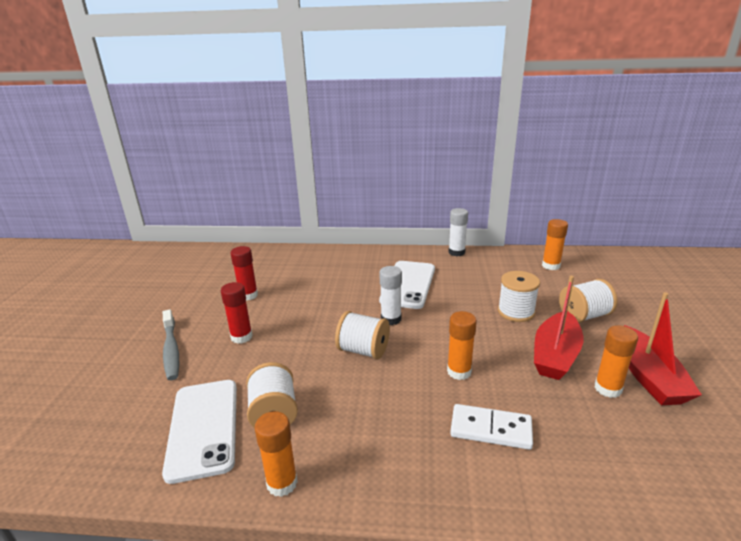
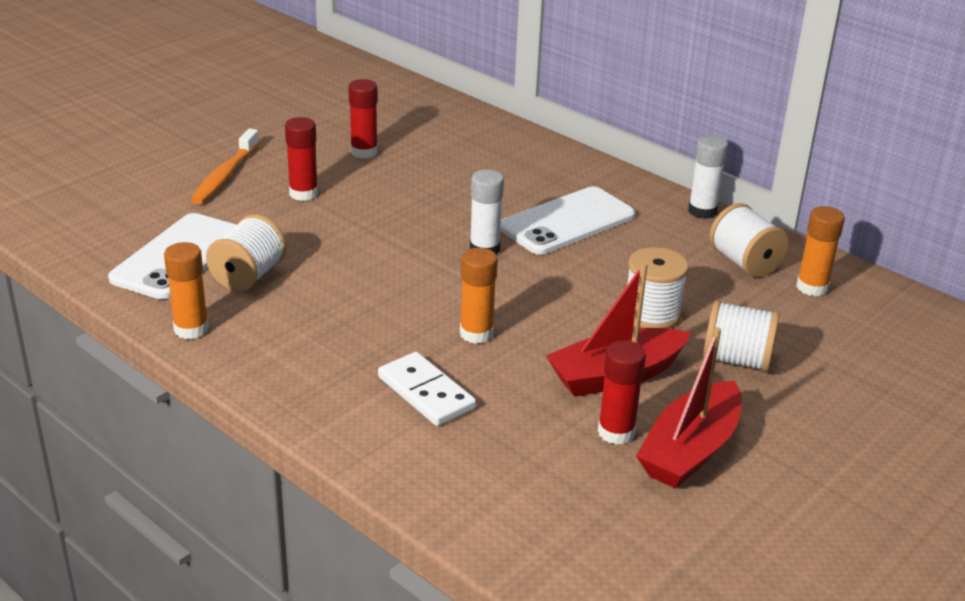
camera: 35 degrees right, 5 degrees up
(171, 350) = (225, 175): grey toothbrush -> orange toothbrush
(363, 350) = (406, 265): white spool -> white spool (744, 263)
(608, 388) = (616, 432): orange glue stick -> red glue stick

